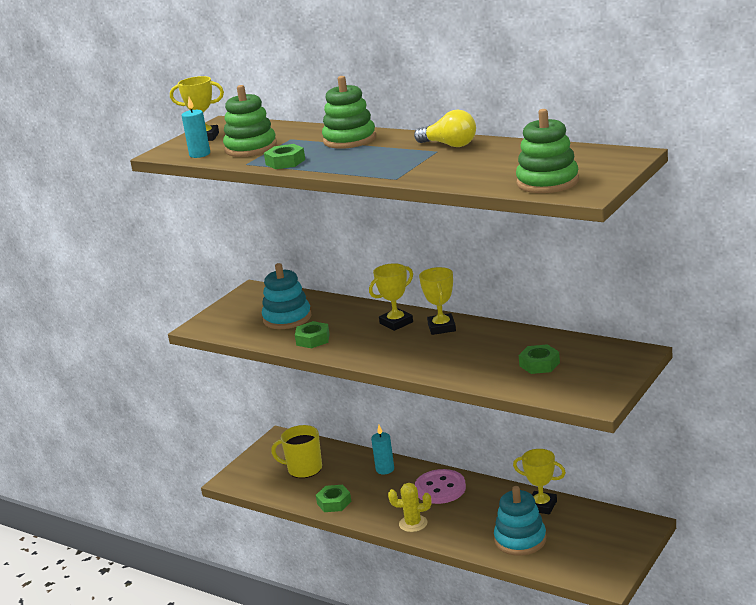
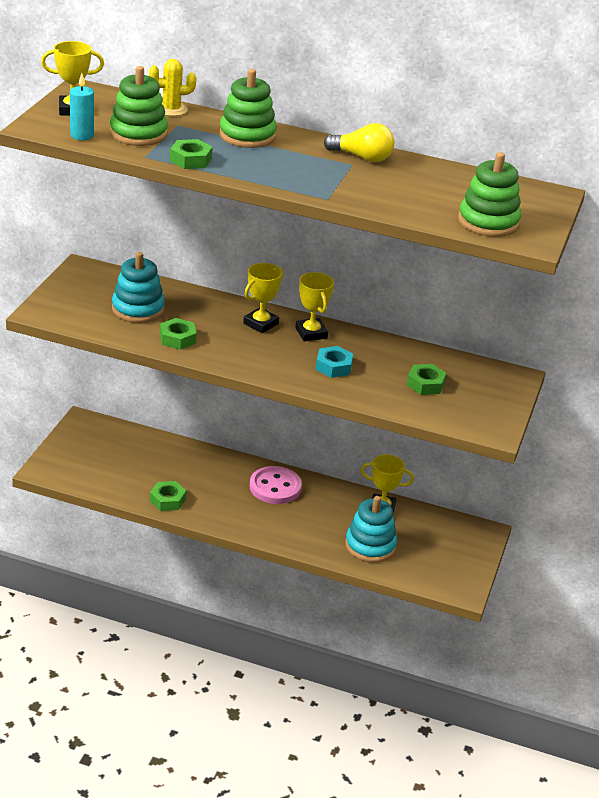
camera: 20 degrees left, 10 degrees up
(304, 469) = (122, 460): yellow mug -> none
(385, 469) = (211, 463): turquoise candle -> none
(413, 524) = (258, 526): yellow cactus -> yellow cactus (171, 109)
(452, 354) = (333, 366): none -> turquoise nut

